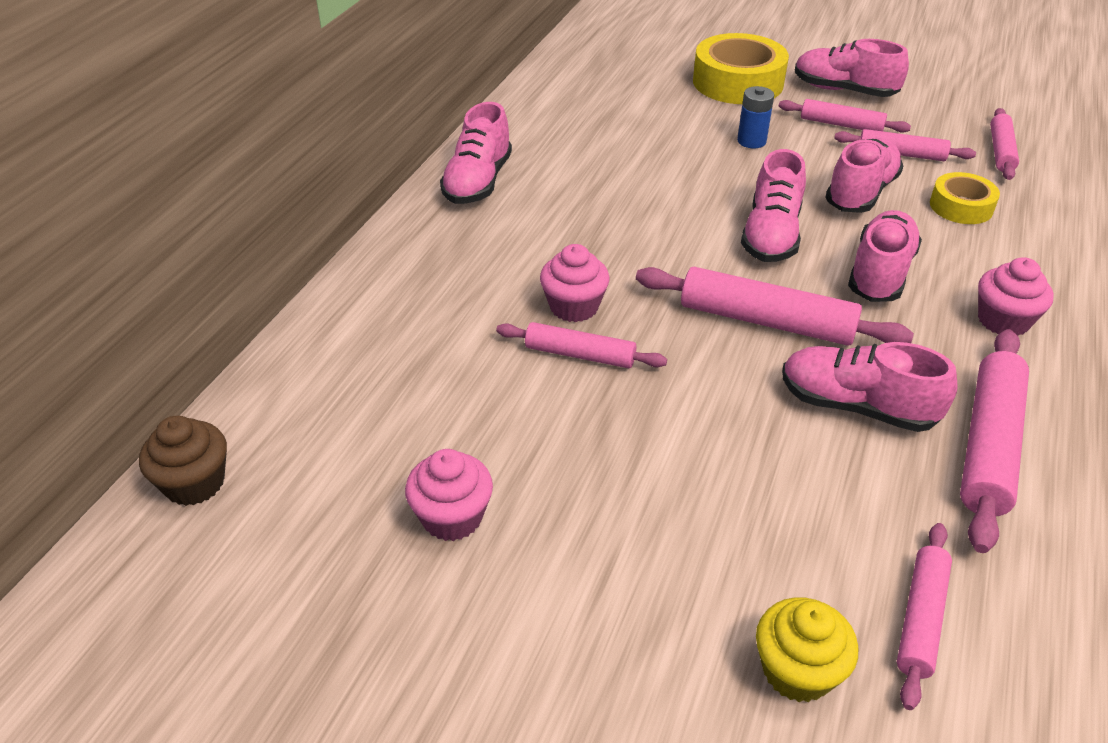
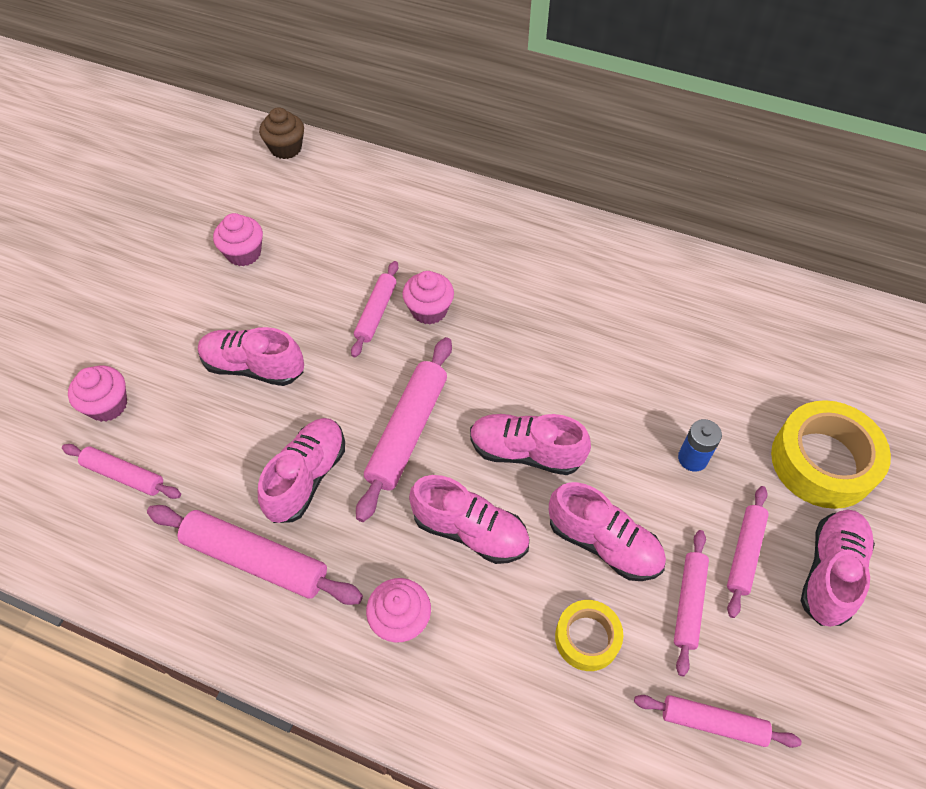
camera: 90 degrees right, 15 degrees up
(478, 182) = (592, 249): pink shoe -> pink shoe (253, 367)
(797, 671) = (107, 405): yellow cupcake -> pink cupcake

